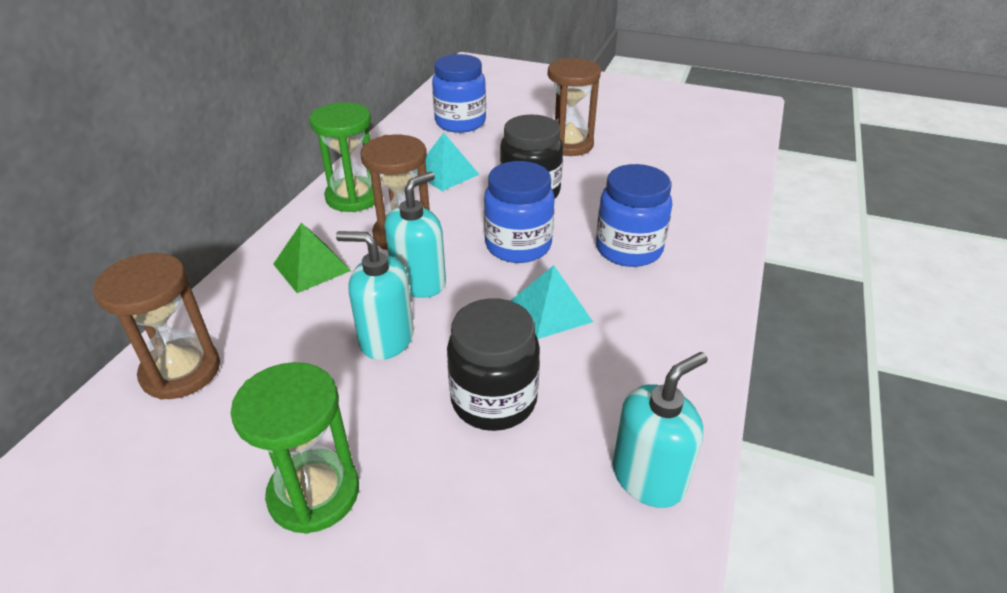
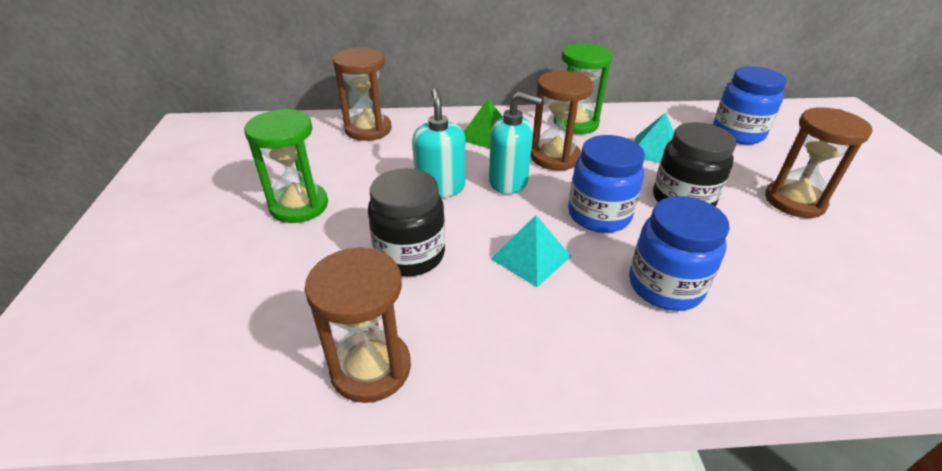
camera: 65 degrees right, 0 degrees up
(648, 477) = (371, 368): turquoise soap dispenser -> brown hourglass

